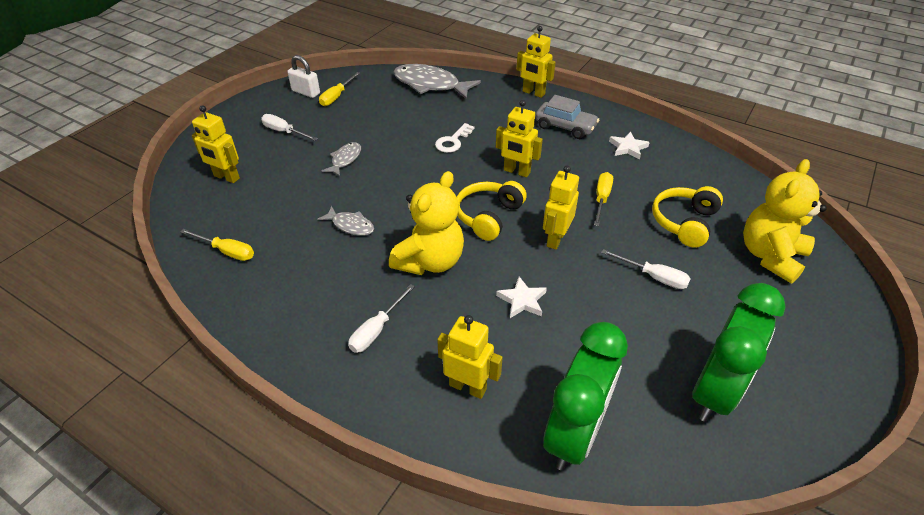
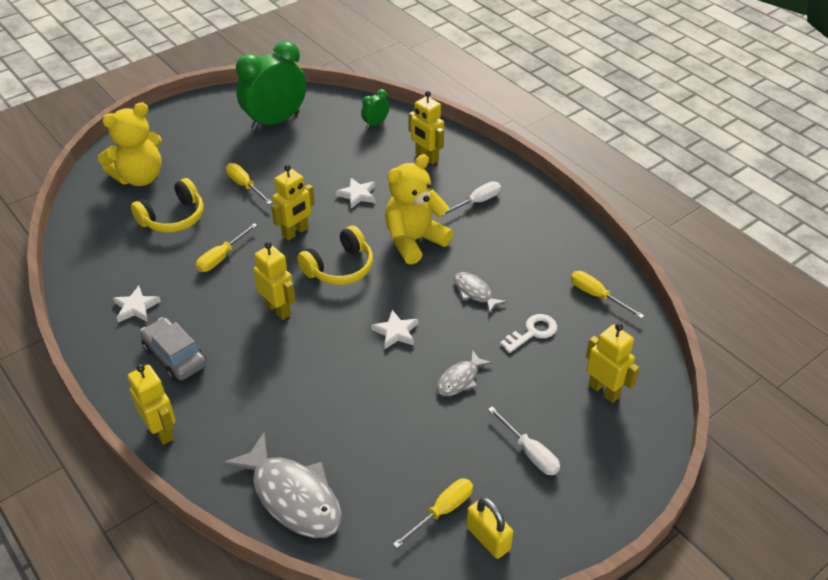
camera: 160 degrees left, 0 degrees up
(306, 92) = (488, 538): white padlock -> yellow padlock
(409, 178) = (396, 332): none -> white star
(453, 141) = (321, 372): white key -> white key (532, 332)
(574, 434) = (375, 123): green clock -> green clock, size x0.44
(653, 277) = (245, 186): white screwdriver -> yellow screwdriver

